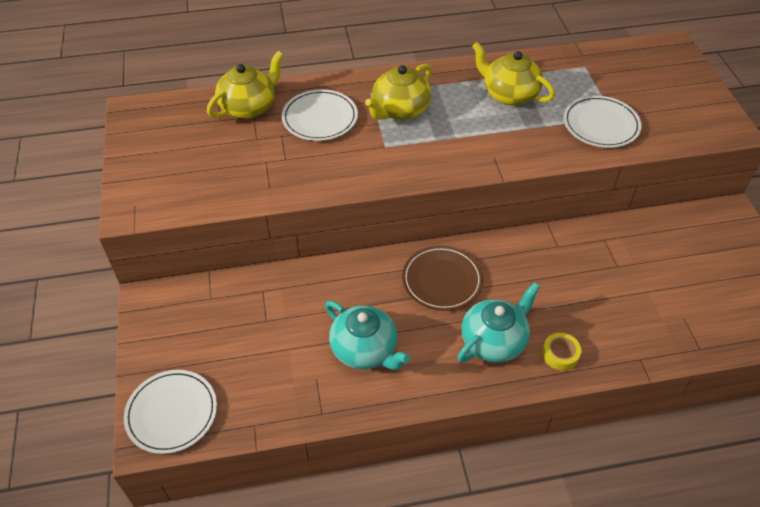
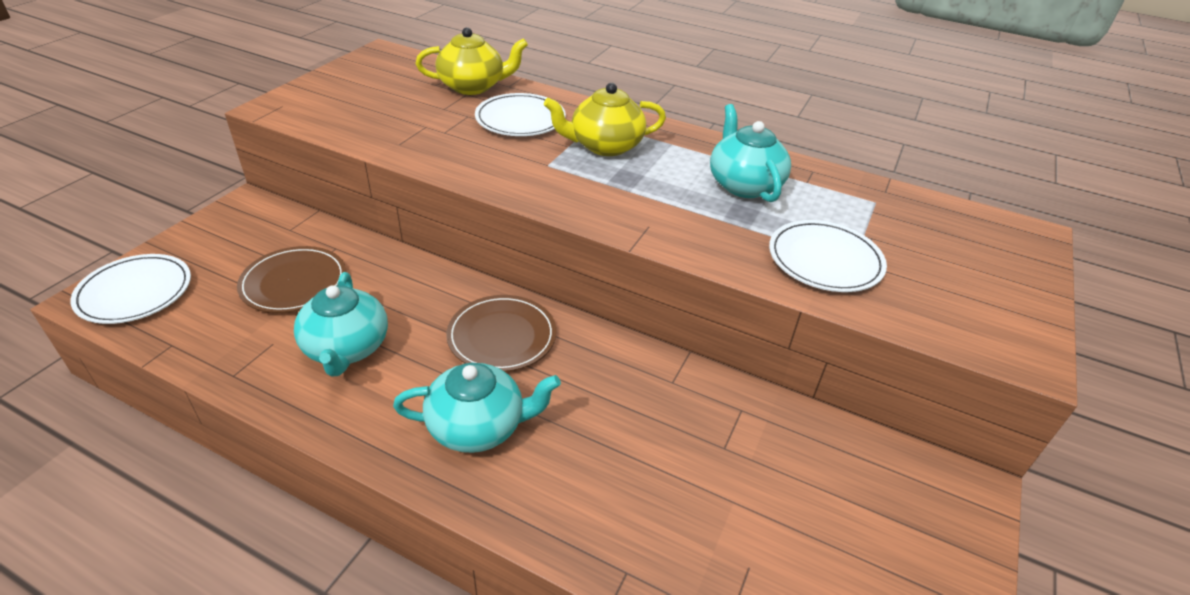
camera: 35 degrees right, 10 degrees down
(271, 332) = (294, 283): none -> brown plate
(509, 94) = (744, 185): yellow teapot -> turquoise teapot
(560, 354) = (532, 492): yellow tape -> none

